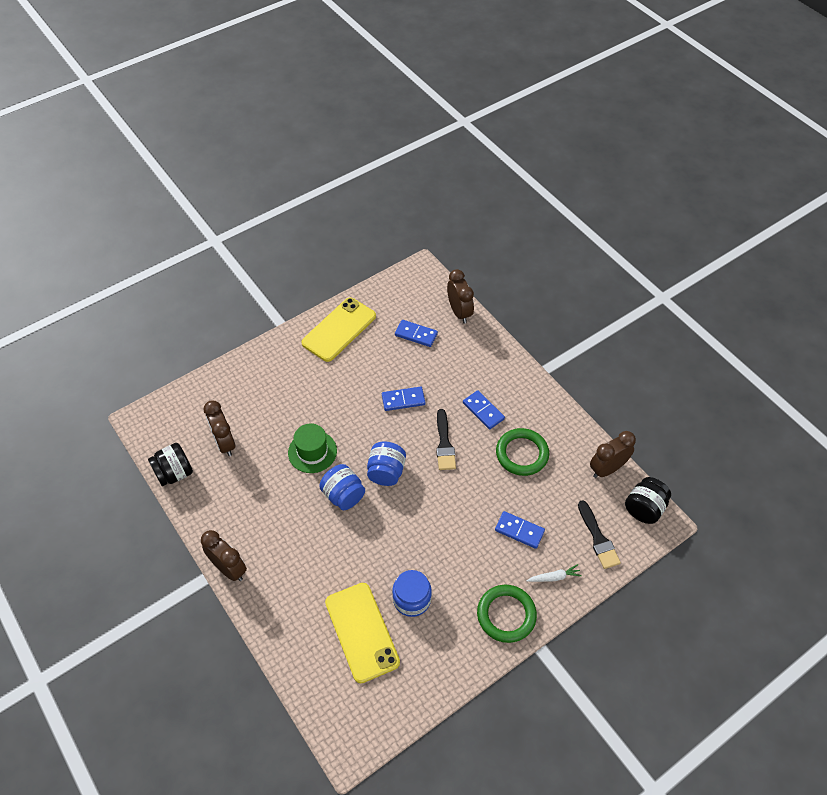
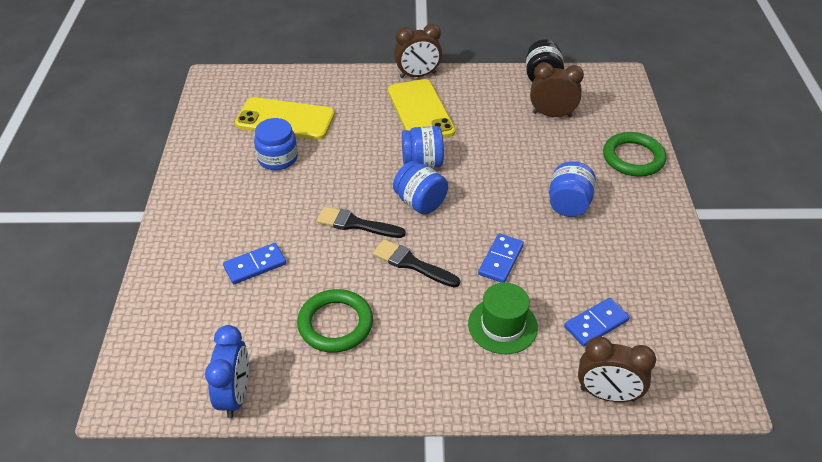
camera: 125 degrees right, 10 degrees down
(312, 452) = (492, 163): green hat -> green hat (502, 325)
(324, 388) = (568, 204): none -> blue jar
(339, 329) = (653, 255): yellow phone -> yellow phone (420, 111)
(483, 411) = (424, 323): blue domino -> none
(506, 615) = (194, 208): green ring -> green ring (633, 158)
(554, 577) = (183, 262): white carrot -> none
(598, 538) = (175, 325): black brush -> black brush (356, 224)
(607, 469) = (235, 395): brown clock -> blue clock
(644, 508) = (154, 395): black jar -> none

